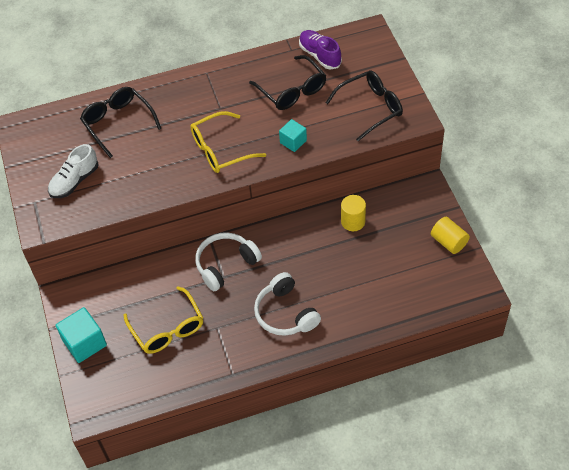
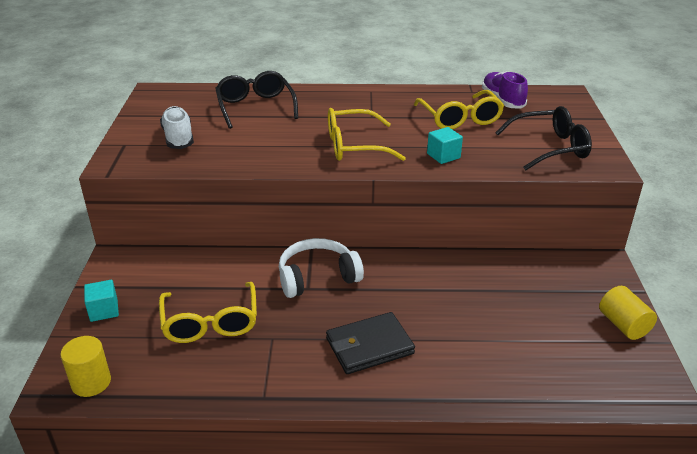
camera: 15 degrees right, 20 degrees down
(74, 181) = (178, 138): white shoe -> white shoe turned 105 degrees clockwise
(84, 343) = (104, 310): turquoise cube -> turquoise cube, size x0.62
(285, 313) = (369, 346): white headphones -> black wallet
(292, 90) = (460, 119): black glasses -> yellow glasses
(353, 221) = (495, 273): yellow cylinder -> yellow cylinder (91, 382)

